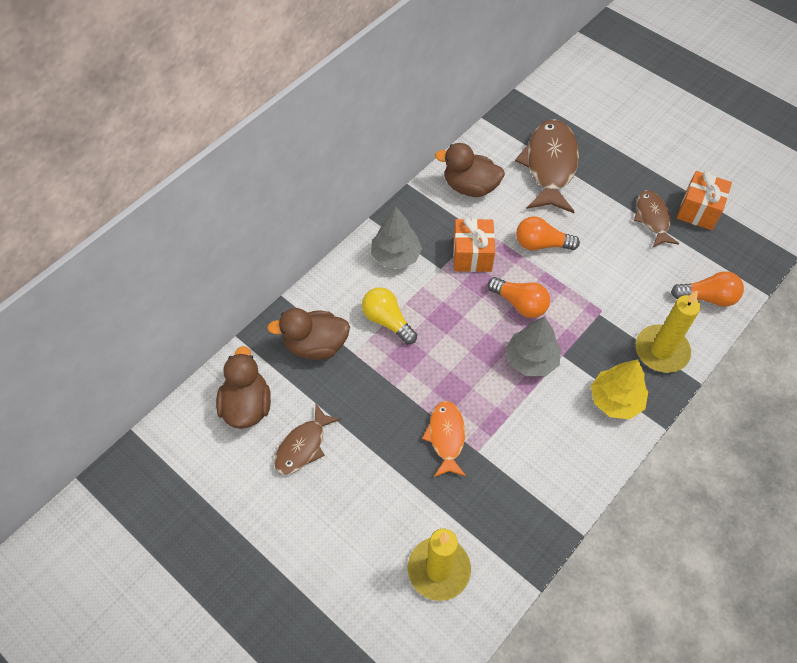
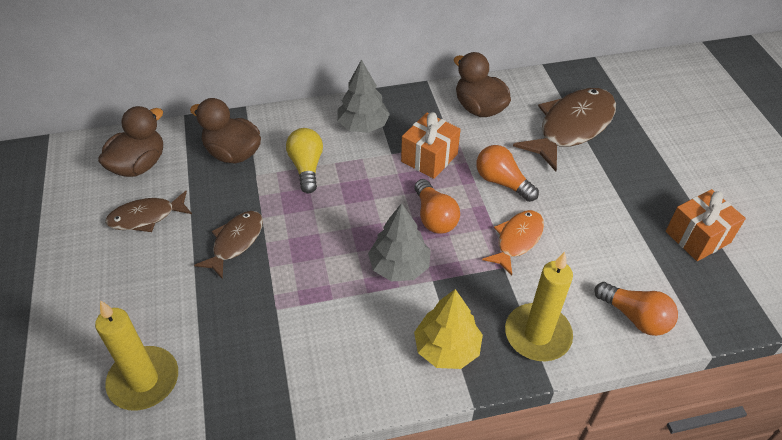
camera: 35 degrees right, 10 degrees down
(446, 437) = (261, 281): orange fish -> orange fish (517, 240)
(652, 218) = (638, 218): brown fish -> brown fish (235, 242)

